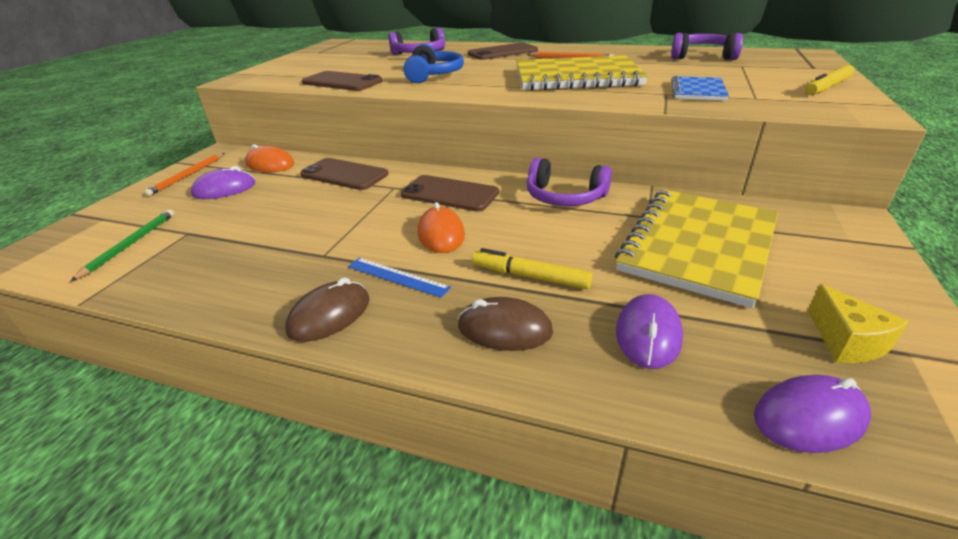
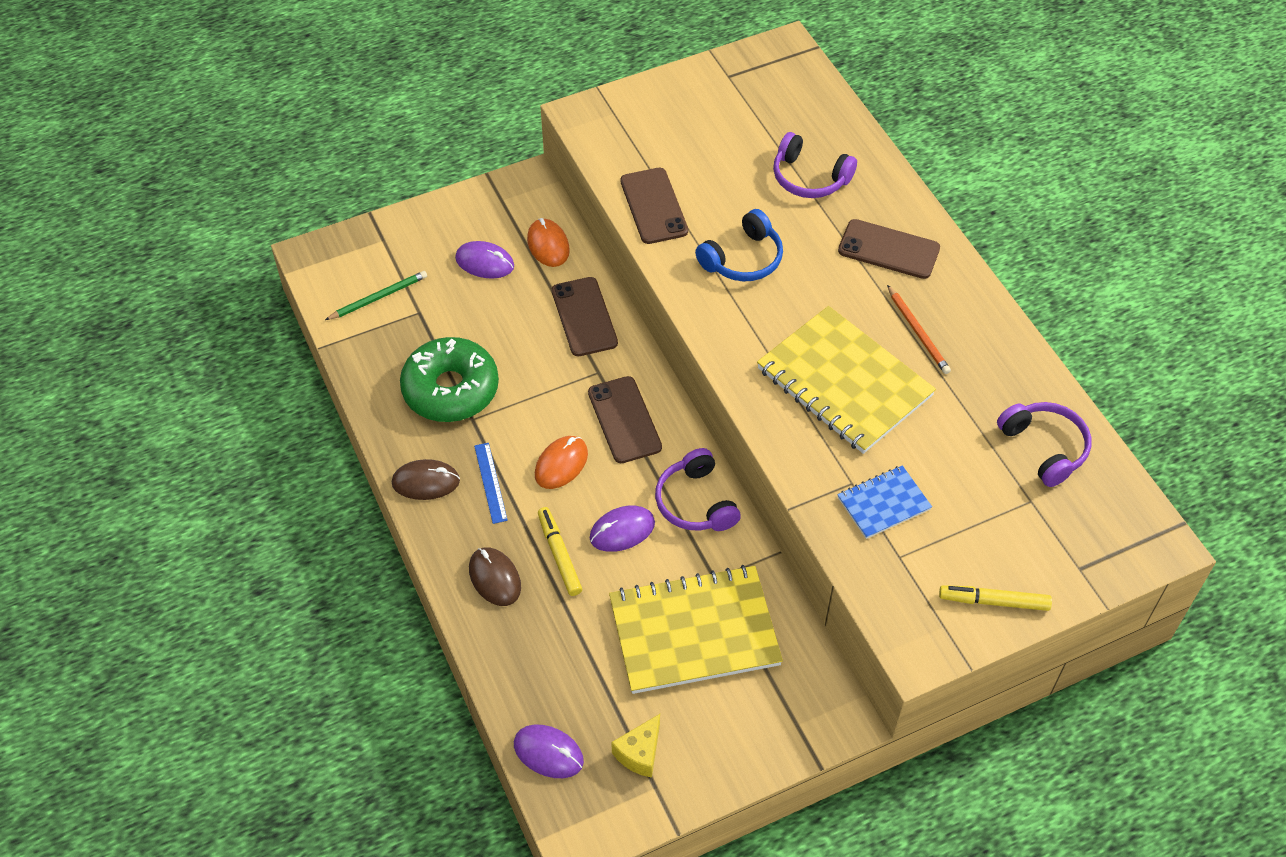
camera: 45 degrees right, 20 degrees up
(188, 175) = (477, 211): orange pencil -> none
(277, 252) = (451, 389): none -> green donut
(648, 334) = (555, 652): purple mouse -> purple mouse (622, 530)

